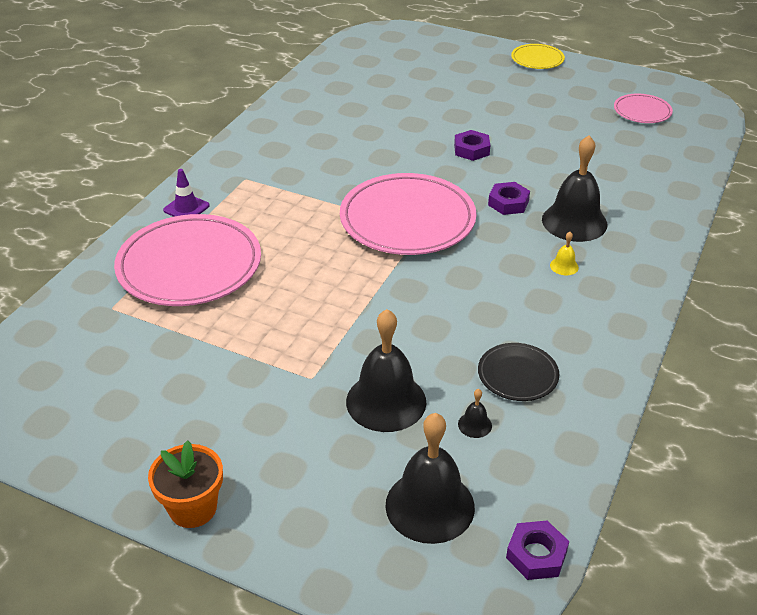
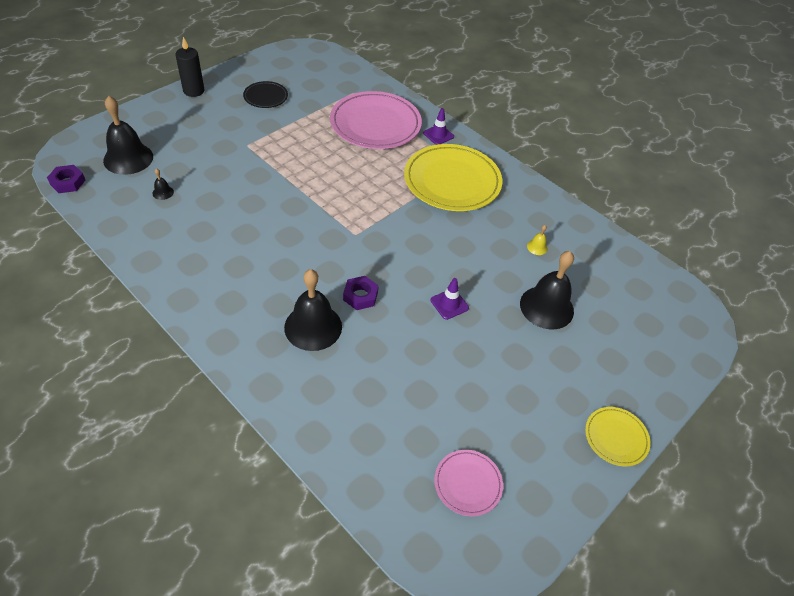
camera: 105 degrees right, 10 degrees up
(193, 508) = (194, 91): orange flower pot -> black candle
(278, 181) = (452, 181): none -> yellow plate
(386, 401) = (207, 166): black bell -> black bell (546, 307)
(407, 220) = (370, 230): pink plate -> none
(471, 150) = (449, 304): purple nut -> purple traffic cone
(517, 375) = (183, 225): black plate -> black plate (266, 97)
(564, 266) = (265, 294): yellow bell -> yellow bell (537, 247)

